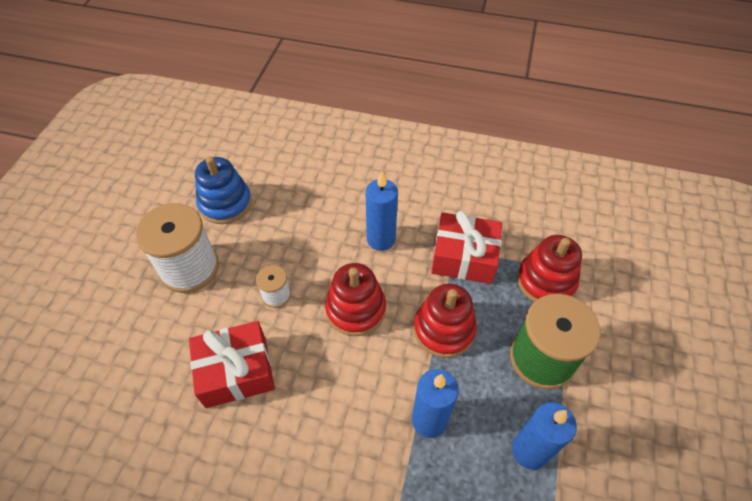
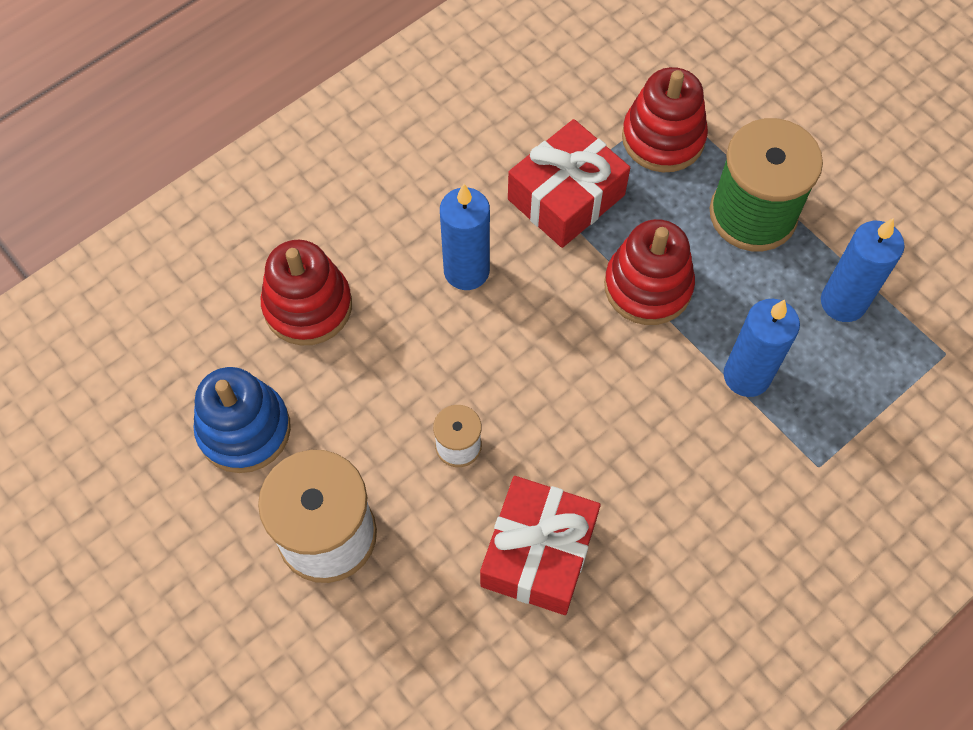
camera: 55 degrees left, 10 degrees up
(355, 309) = (550, 364): red stacking toy -> red stacking toy (308, 306)

